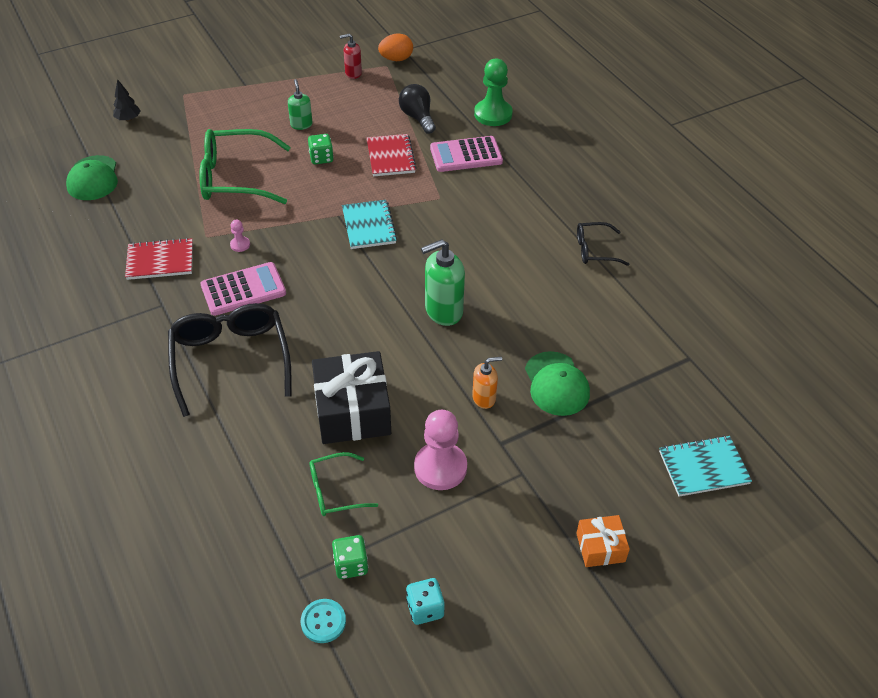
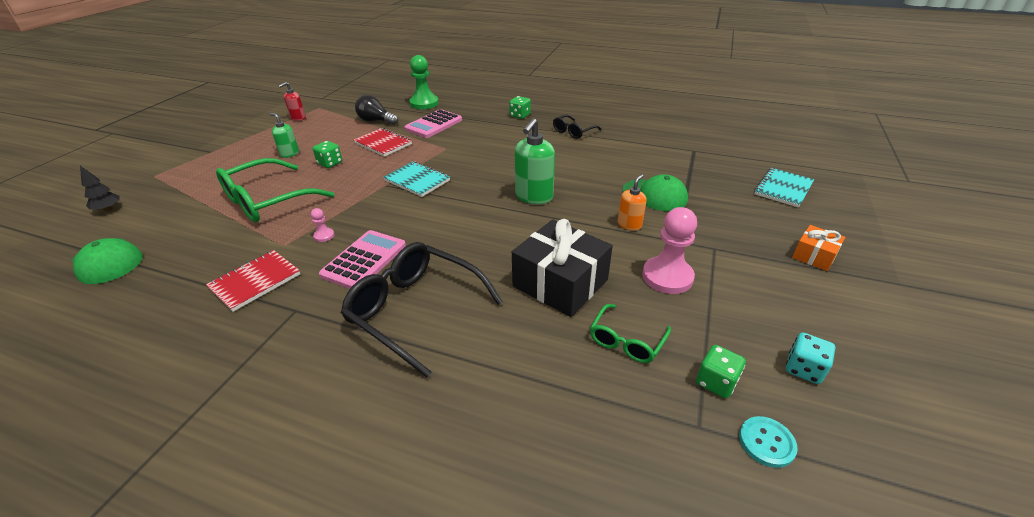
camera: 40 degrees left, 10 degrees down
(396, 59) = (322, 103): orange egg -> none
(570, 191) = (520, 115): none -> green dice

